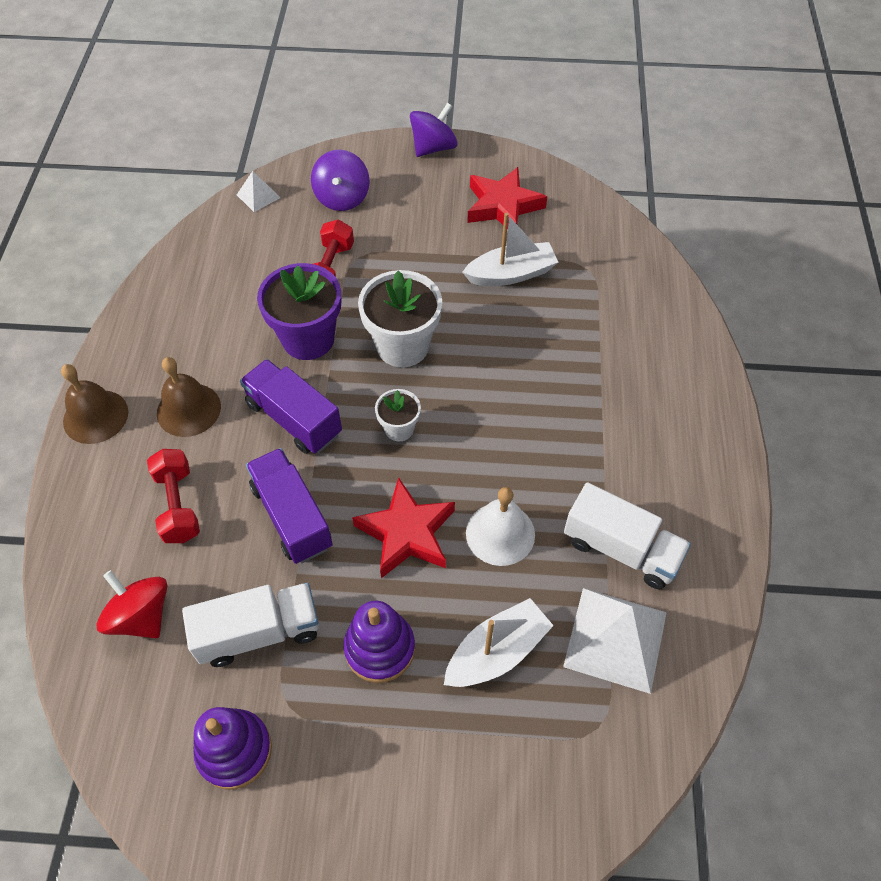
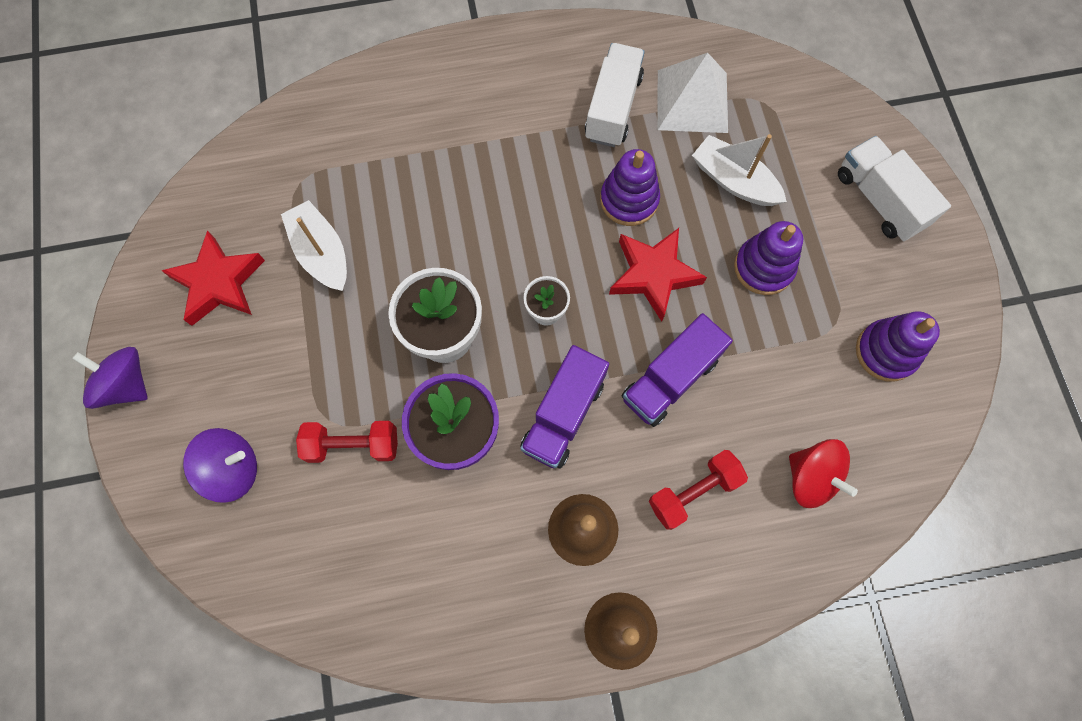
camera: 105 degrees left, 15 degrees up
(141, 616) = (811, 477): red spinning top -> red spinning top turned 75 degrees counterclockwise
(258, 196) = (245, 577): white pyramid -> none
(259, 632) = (787, 368): white truck -> white truck (879, 200)
(500, 533) = (629, 200): white bell -> purple stacking toy

